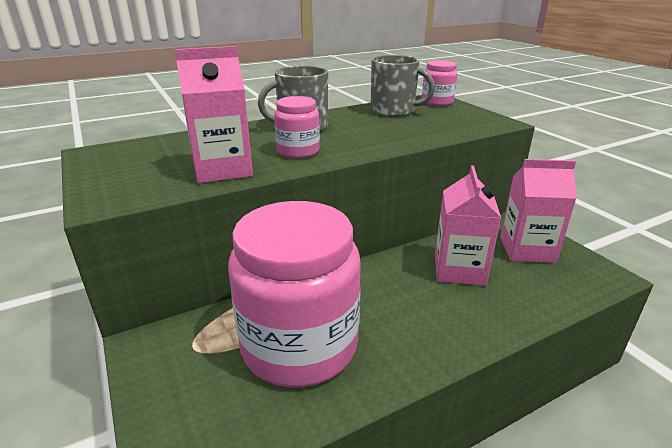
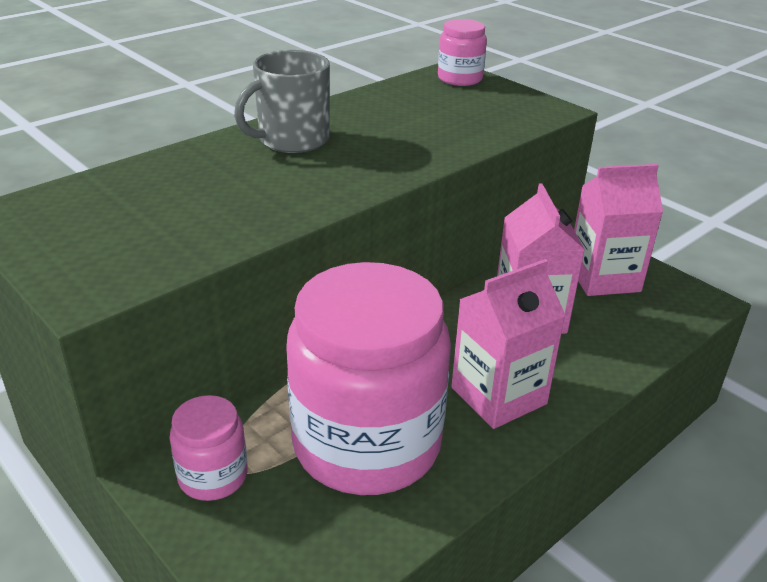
camera: 15 degrees left, 5 degrees up
(222, 169) = (222, 223): pink carton -> pink carton (498, 396)
(298, 151) = (309, 183): pink jar -> pink jar (213, 476)
(394, 111) = (407, 99): grey mug -> none

